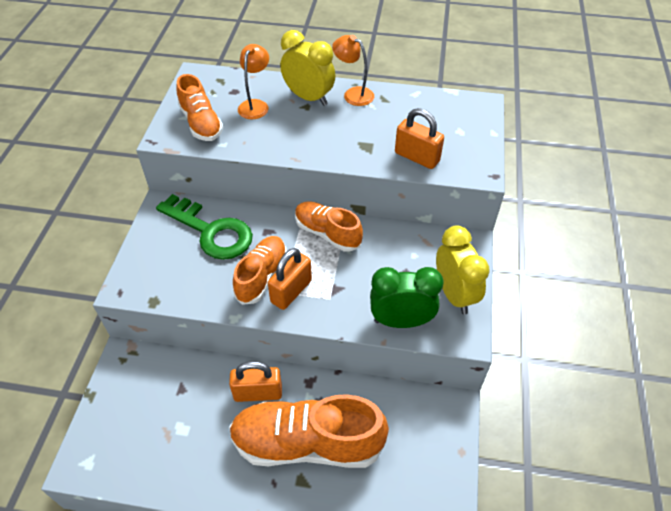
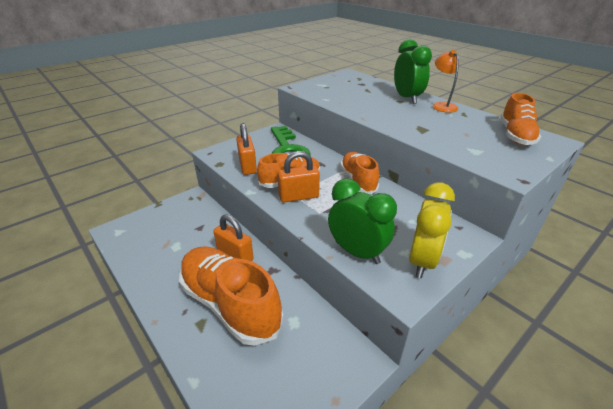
camera: 40 degrees right, 15 degrees down
(201, 123) = (325, 89): orange shoe -> orange shoe (515, 135)
(255, 105) = (367, 91): orange lamp -> none
(309, 97) = (407, 98): yellow clock -> green clock
(417, 157) = (458, 146): orange padlock -> orange padlock (247, 166)

